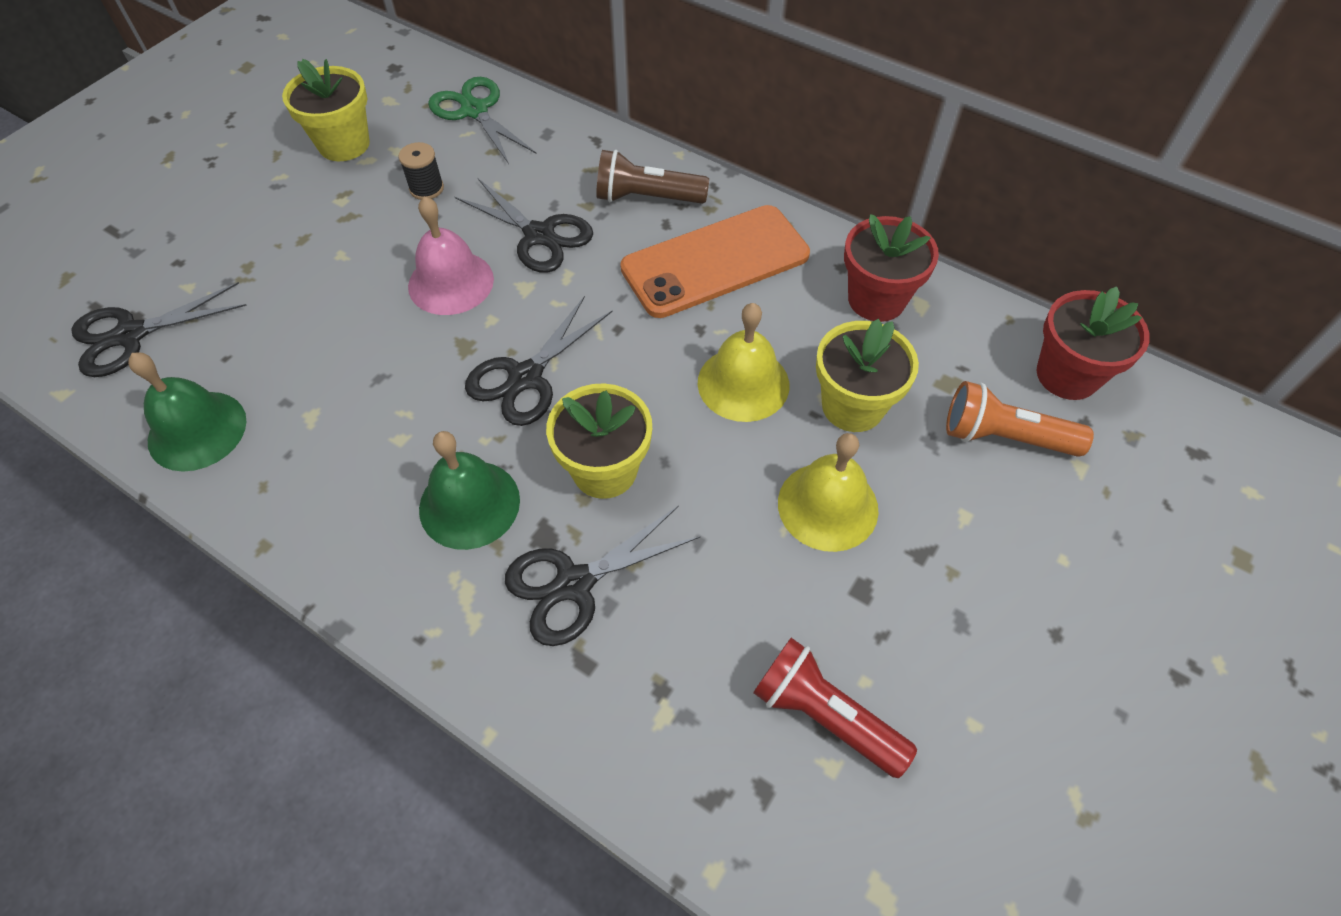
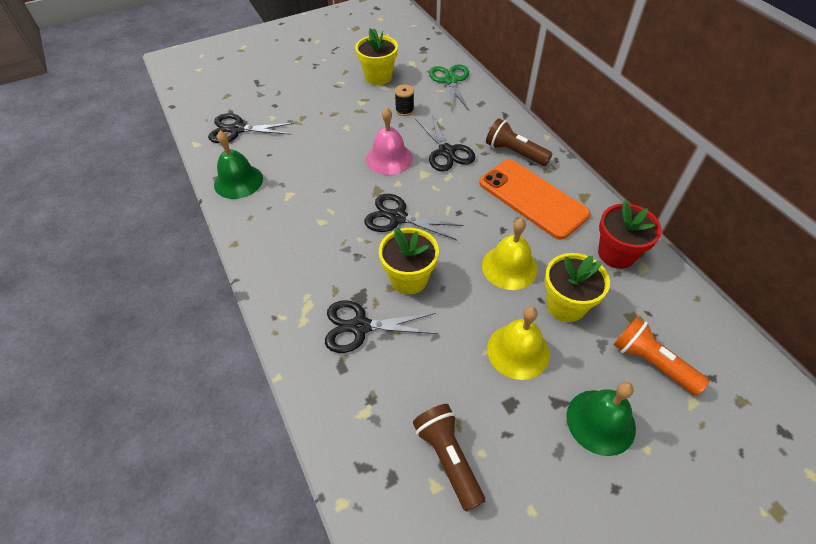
camera: 30 degrees right, 5 degrees down
(469, 504) = (334, 266): green bell -> green bell (600, 421)
(526, 377) = (397, 217): black scissors -> black scissors turned 45 degrees clockwise
(715, 262) = (532, 198): orange phone -> orange phone turned 45 degrees clockwise
(824, 715) = (448, 458): red flashlight -> brown flashlight
(1067, 375) = (717, 346): red flower pot -> none

